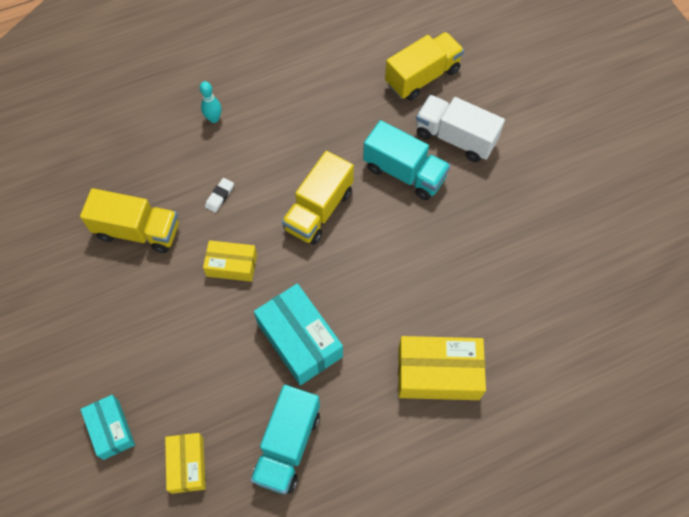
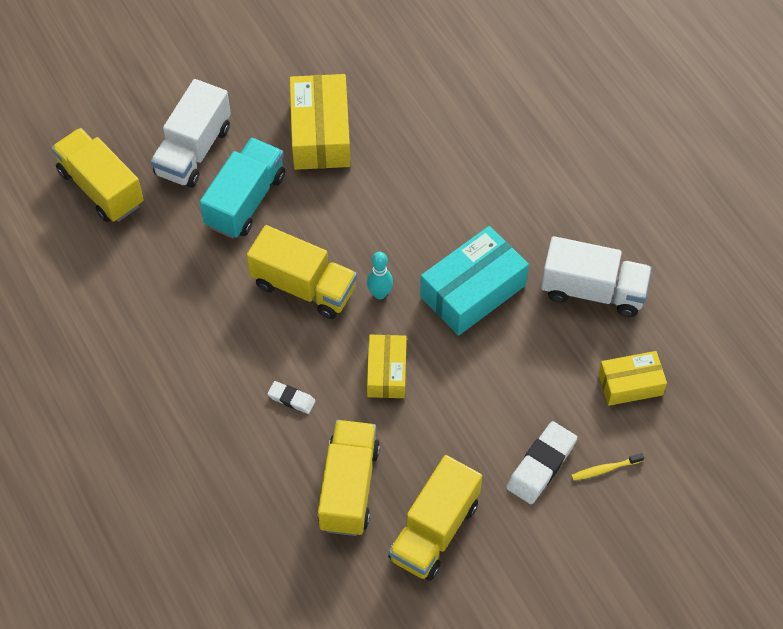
camera: 95 degrees left, 5 degrees down
(88, 288) = (434, 531): none -> yellow truck
(111, 429) = (605, 469): turquoise box -> yellow toothbrush
(126, 376) = (541, 465): none -> white eraser
(214, 119) = (171, 423): turquoise bowling pin -> turquoise bowling pin (380, 294)
(287, 445) = (593, 290): turquoise truck -> white truck
(438, 373) = (493, 159): yellow box -> yellow box (320, 133)

